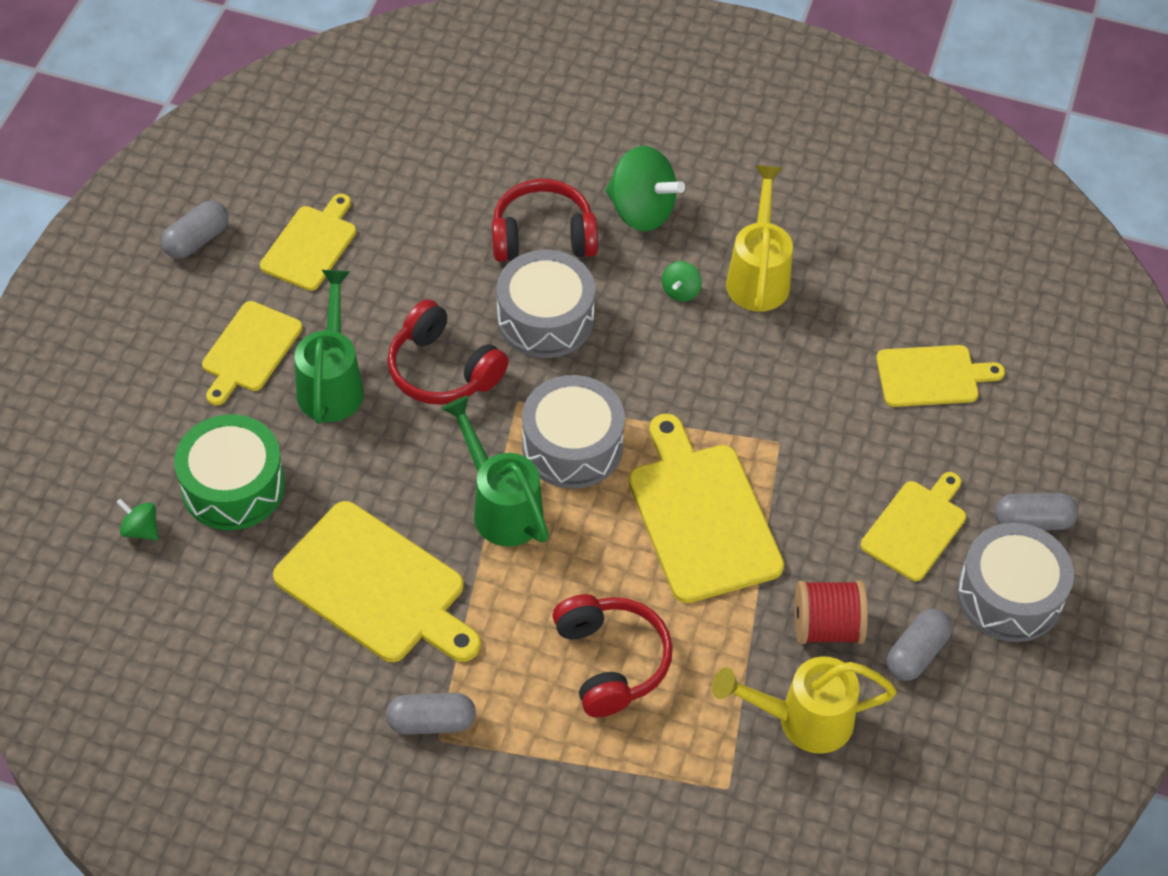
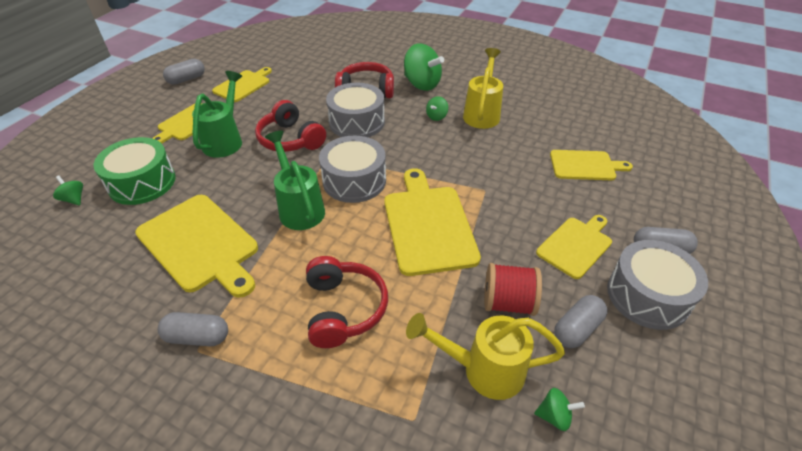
camera: 10 degrees right, 10 degrees down
(889, 764) = (554, 416): none -> green spinning top

